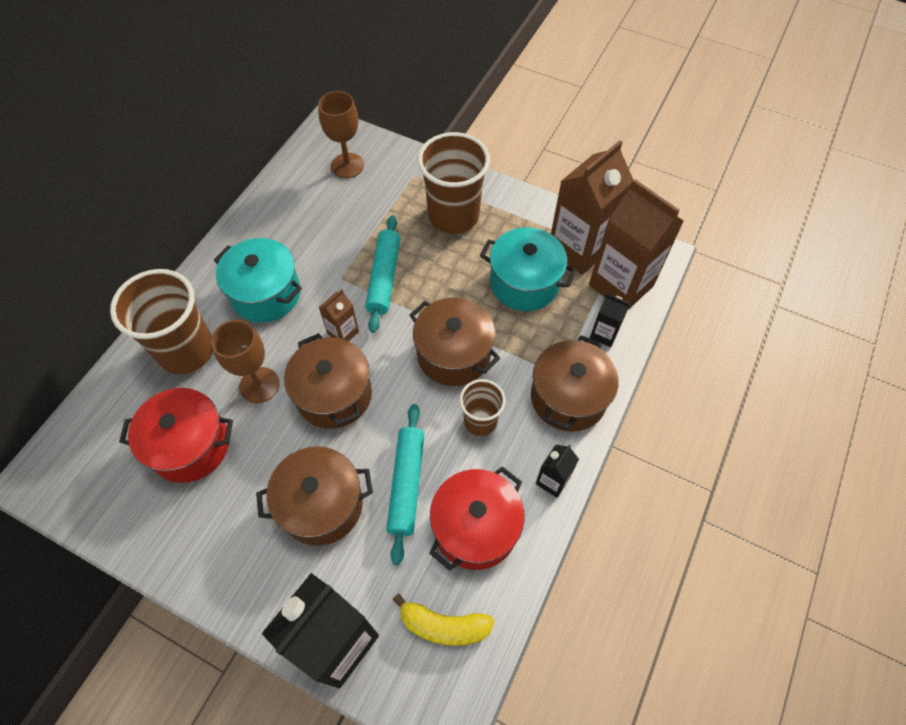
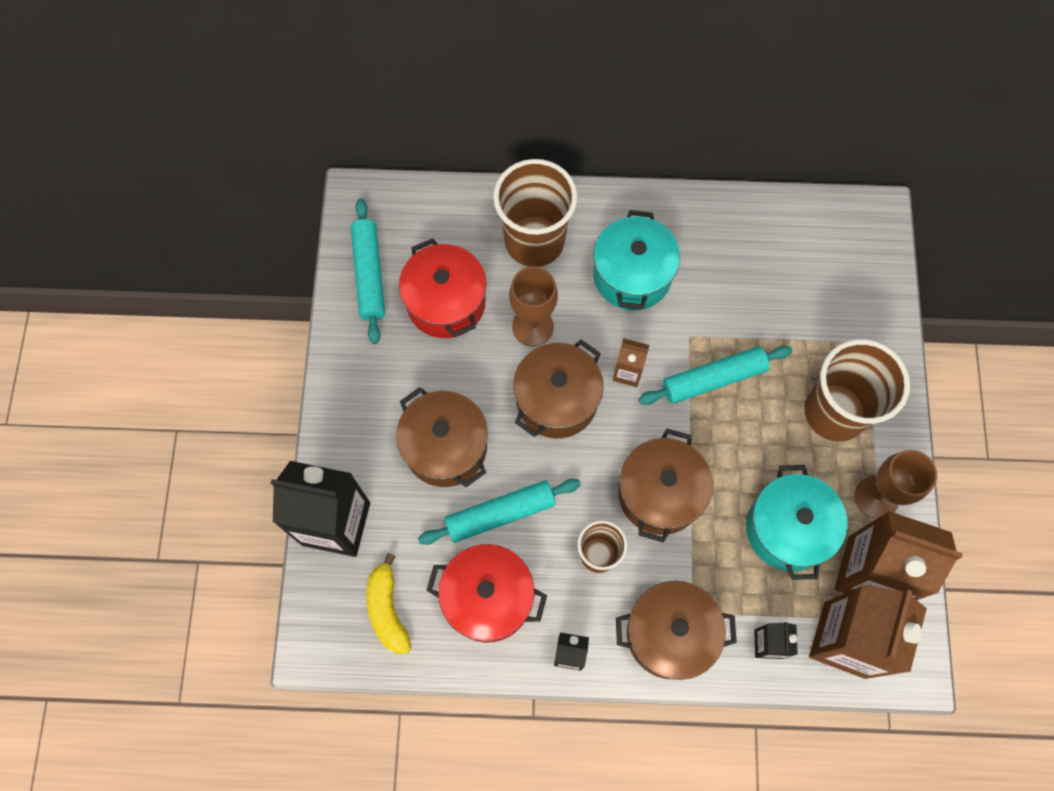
camera: 65 degrees right, 10 degrees up
(116, 502) = (369, 275): none -> turquoise rolling pin
(347, 165) = (838, 265): brown goblet -> brown goblet (876, 497)

